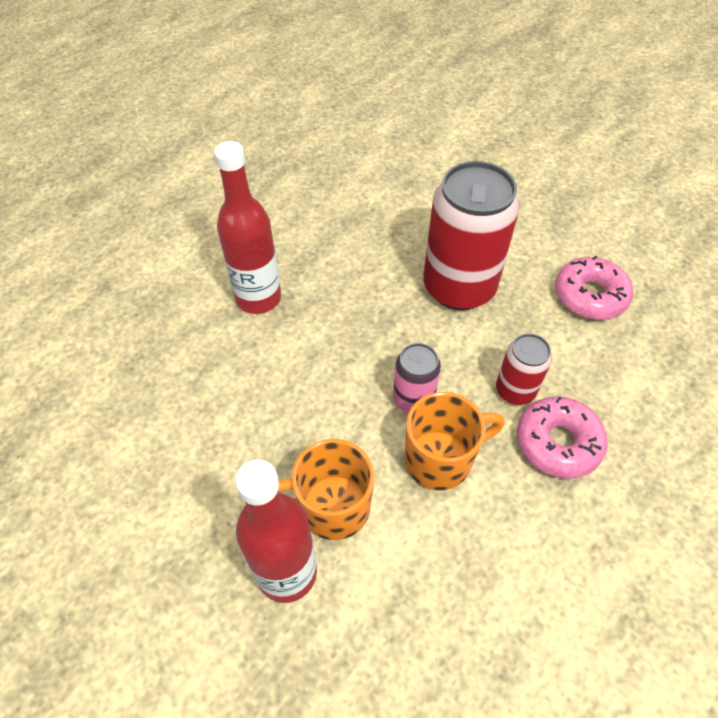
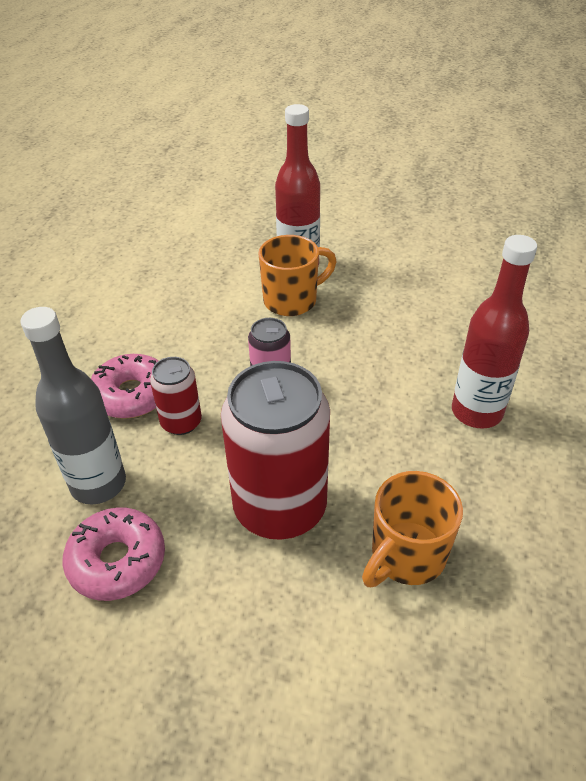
camera: 155 degrees right, 10 degrees down
(440, 459) = (227, 351): orange mug -> orange mug (406, 556)
(600, 359) = (98, 484): none -> grey bottle

